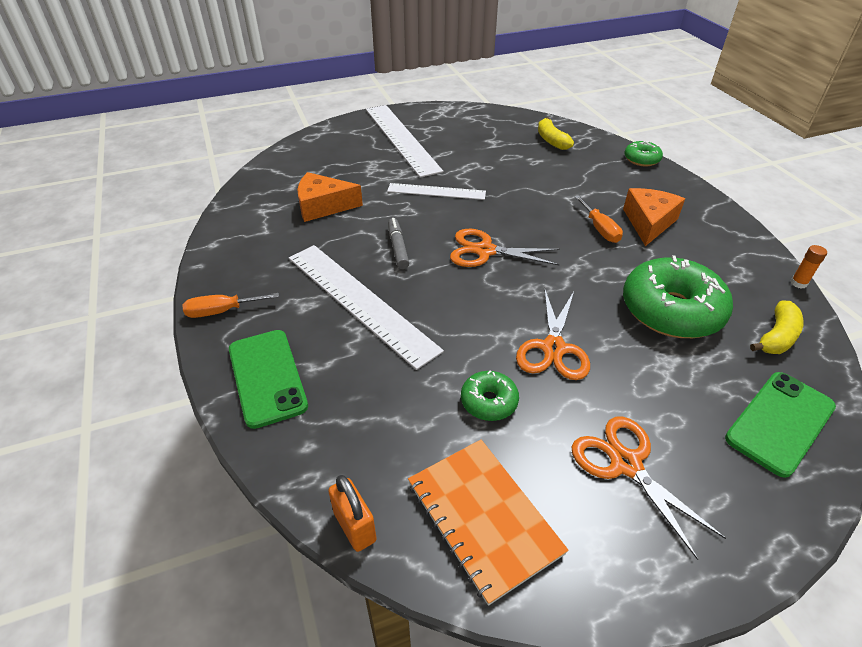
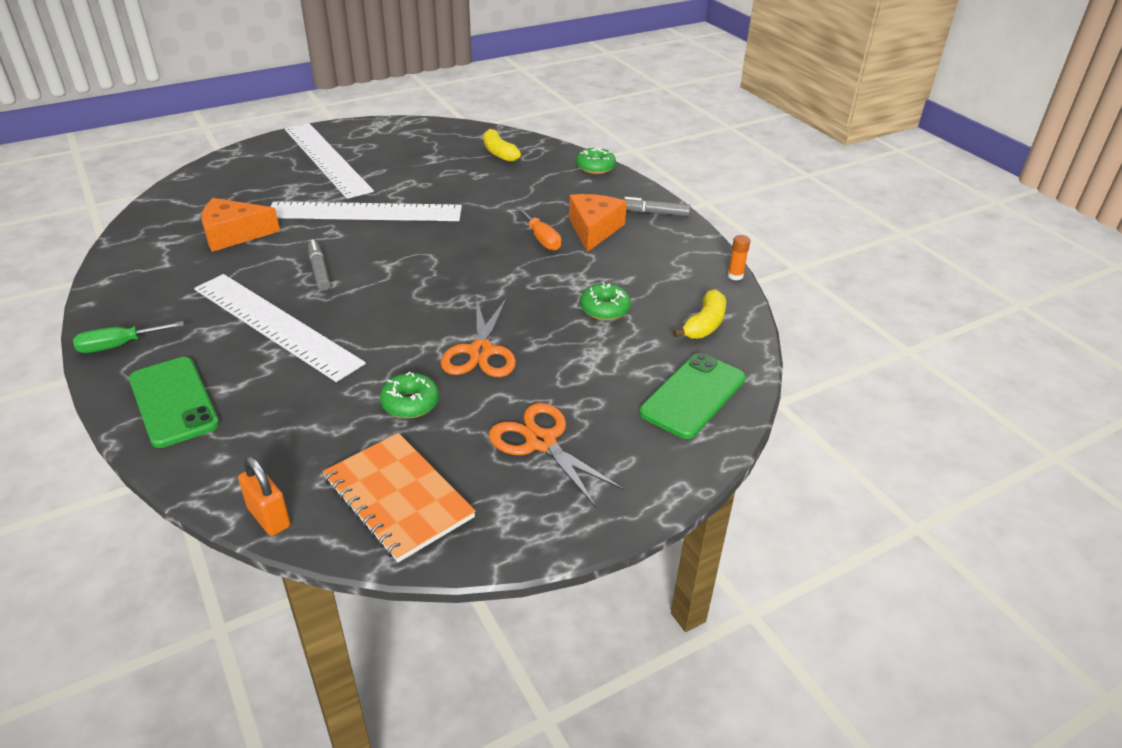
camera: 10 degrees left, 5 degrees down
(222, 311) = (119, 345): orange screwdriver -> green screwdriver
(436, 191) = (365, 212): white ruler -> white ruler, size x1.74
(485, 251) = (416, 267): orange scissors -> none
(671, 310) = (604, 309): green donut -> green donut, size x0.49
(704, 209) = (654, 213): none -> grey marker

